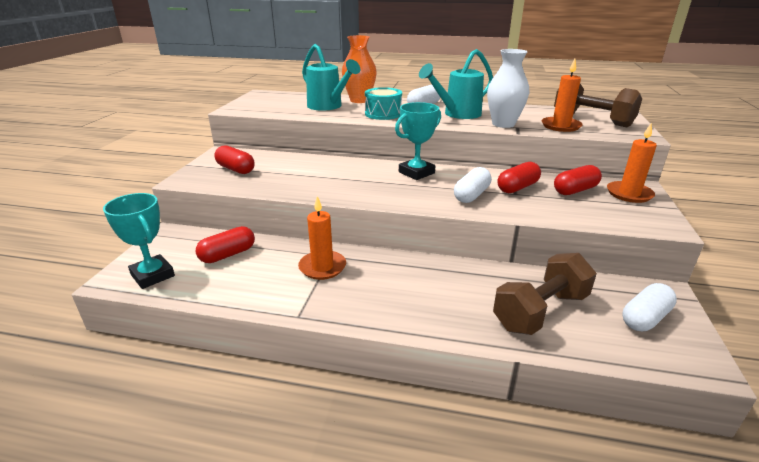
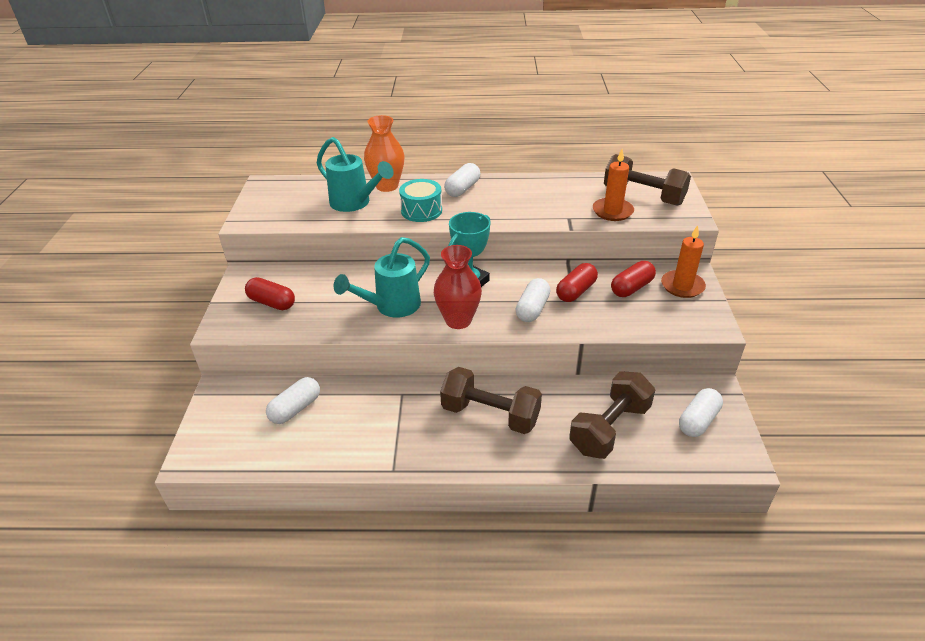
camera: 10 degrees left, 10 degrees up
(152, 275) = (229, 447): turquoise trophy -> none
(228, 255) = (295, 409): red capsule -> white capsule
(322, 267) = (398, 409): orange candle -> none
(397, 196) = (458, 320): none -> red vase
(413, 283) = (490, 414): none -> brown dumbbell
(457, 114) = (502, 202): turquoise watering can -> turquoise watering can (391, 307)
(503, 124) = (554, 215): white vase -> none

